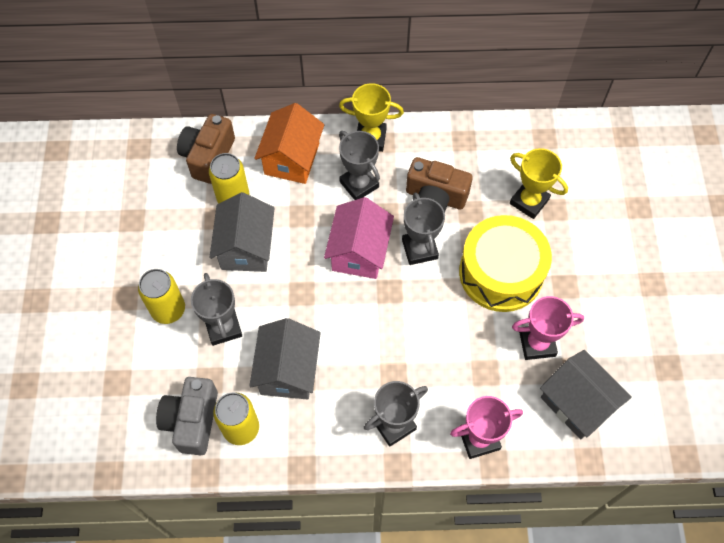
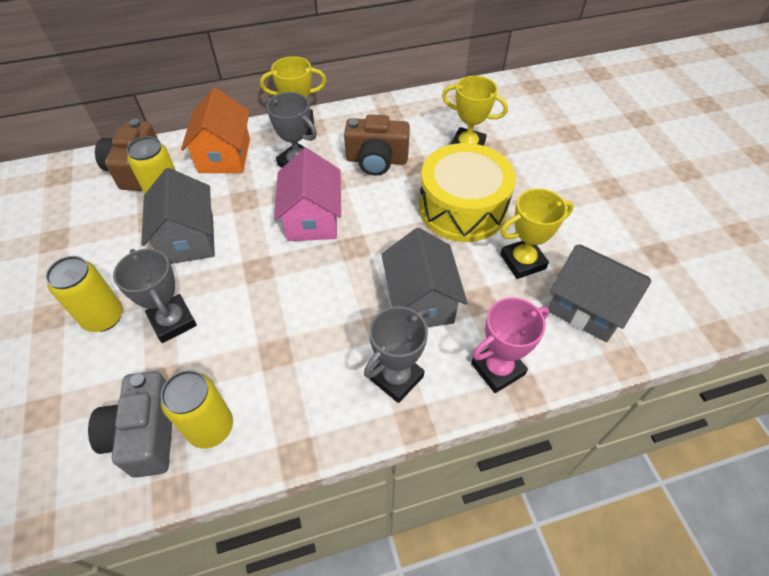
camera: 15 degrees left, 10 degrees down
(288, 370) = (258, 349): grey house -> grey house (420, 301)
(419, 249) = (374, 204): grey trophy -> none
(537, 344) = (522, 261): pink trophy -> yellow trophy

